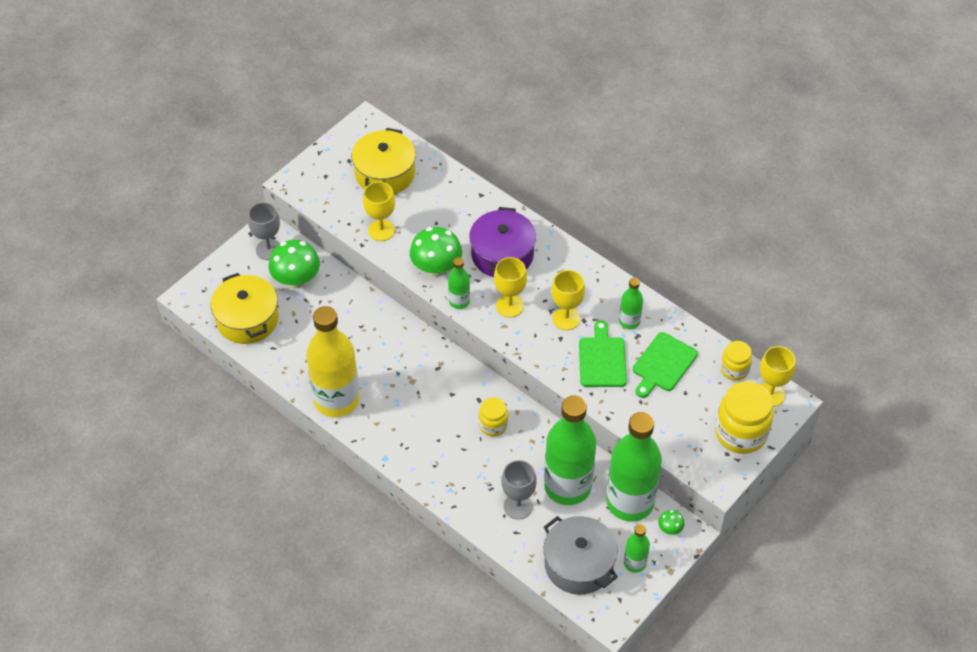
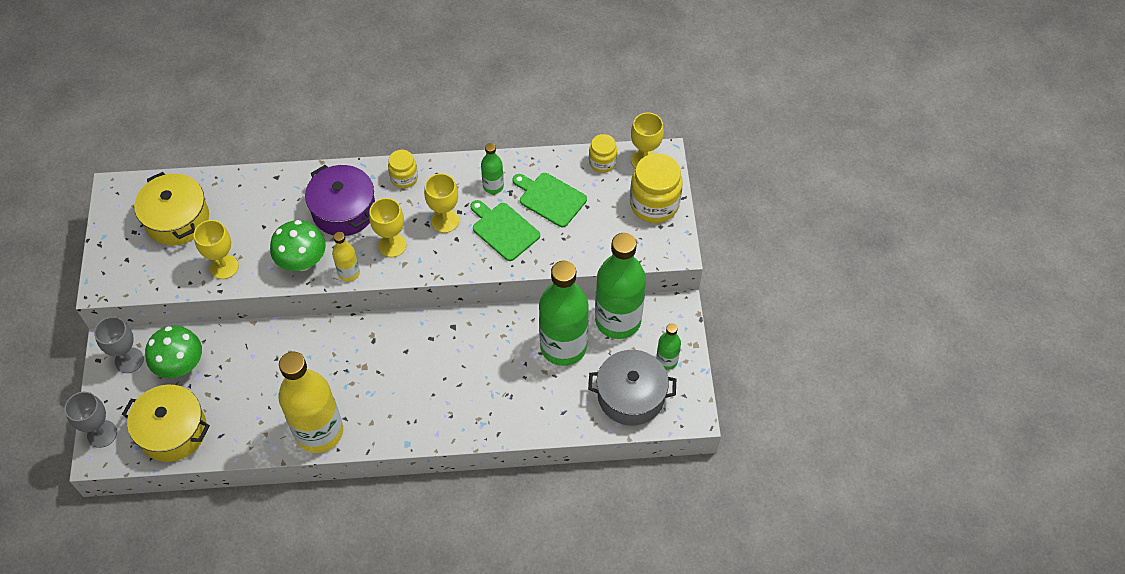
camera: 45 degrees left, 5 degrees up
(459, 301) = (349, 273): green bottle -> yellow bottle
(493, 425) = (462, 348): yellow jar -> yellow jar (404, 178)
(518, 506) = (544, 392): grey goblet -> grey goblet (102, 434)
(663, 364) = (550, 198): green cutting board -> green cutting board turned 135 degrees clockwise
(670, 529) = (664, 315): green mushroom -> none

